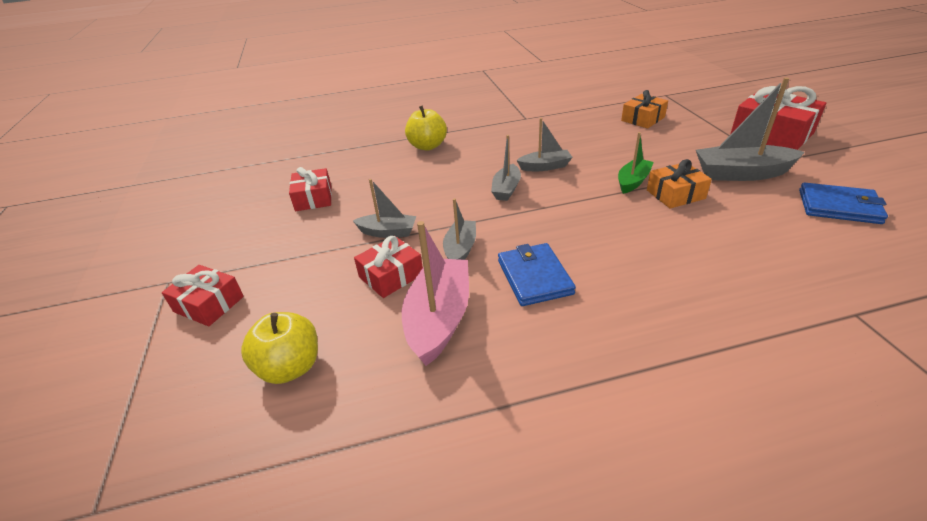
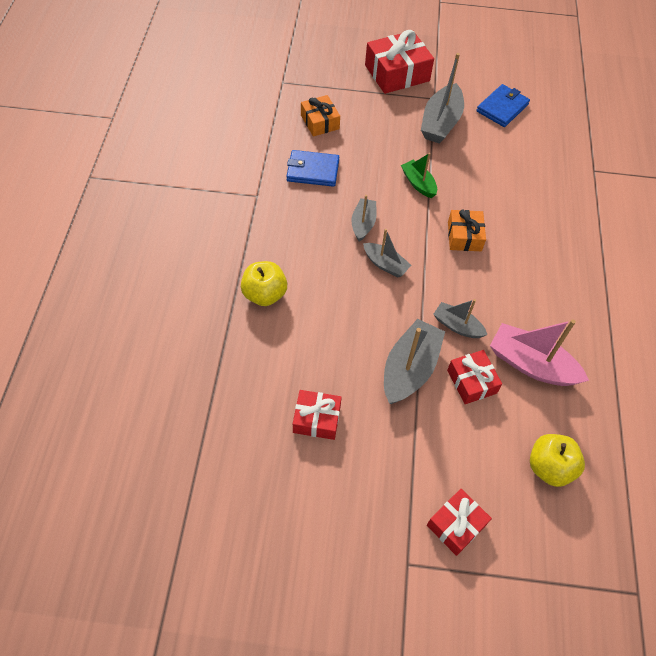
camera: 75 degrees left, 20 degrees up
(388, 232) = (409, 369): grey boat -> grey boat, size x1.70
(534, 277) = (508, 294): blue wallet -> blue wallet (312, 171)
(675, 194) = (448, 171): orange gift -> orange gift (464, 236)

